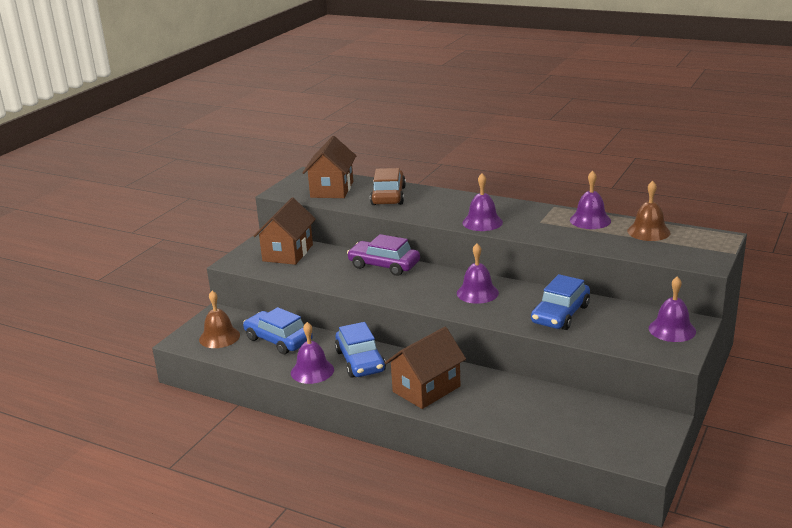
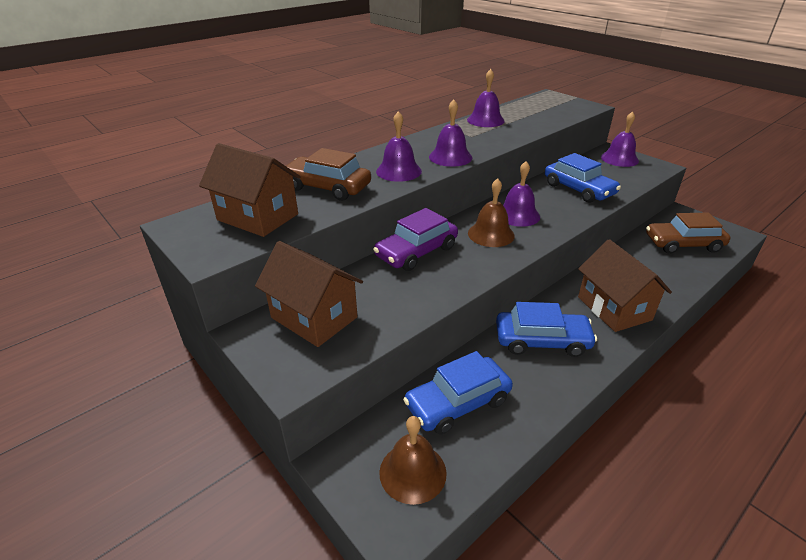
camera: 70 degrees left, 10 degrees up
(312, 371) = (551, 386): purple bell -> purple bell (398, 171)
(582, 423) = (683, 244): none -> brown car
(648, 231) = (523, 109): brown bell -> brown bell (491, 234)

